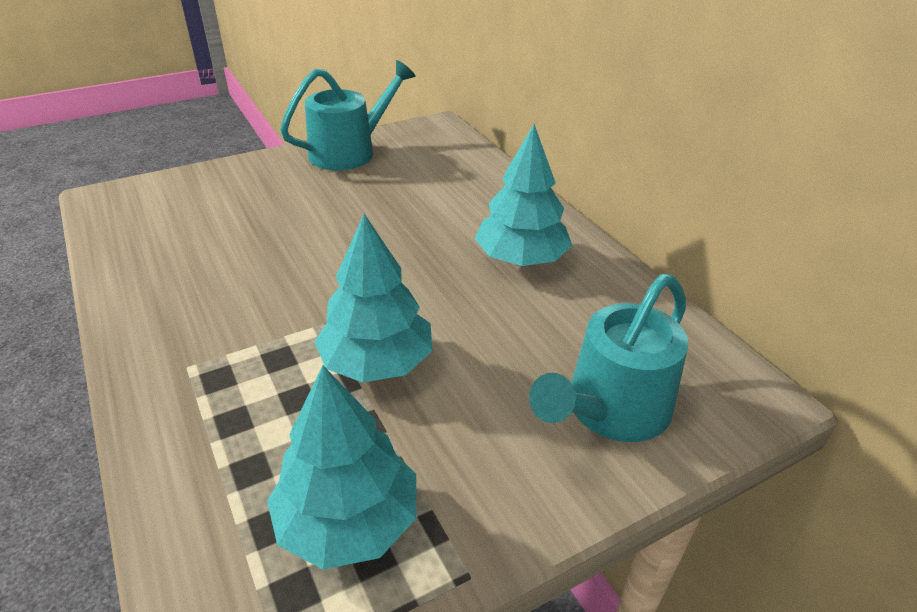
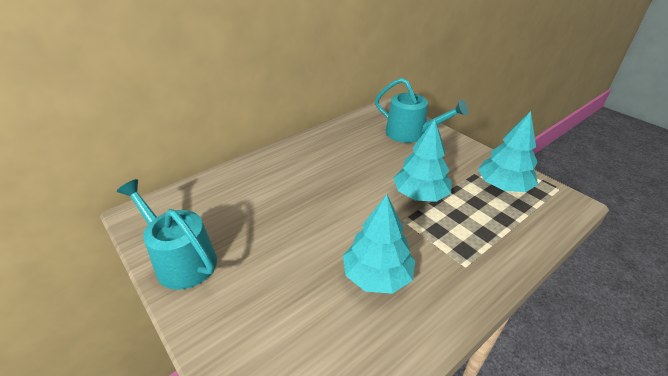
camera: 100 degrees left, 0 degrees up
(521, 259) = (319, 159): turquoise tree -> turquoise tree (377, 275)

